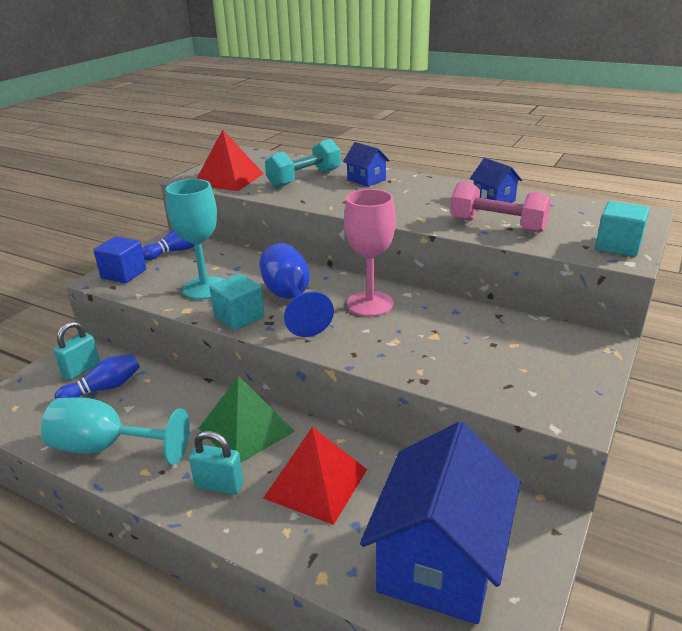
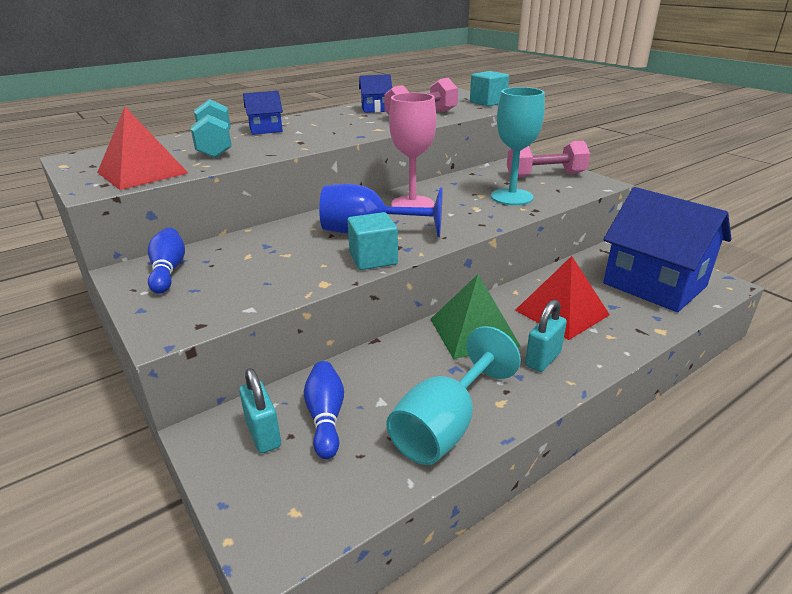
camera: 65 degrees left, 0 degrees up
(124, 274) = (175, 314): blue cube -> none
(205, 288) = (288, 267): turquoise goblet -> turquoise goblet (511, 197)
(551, 367) = (545, 175): none -> pink dumbbell

